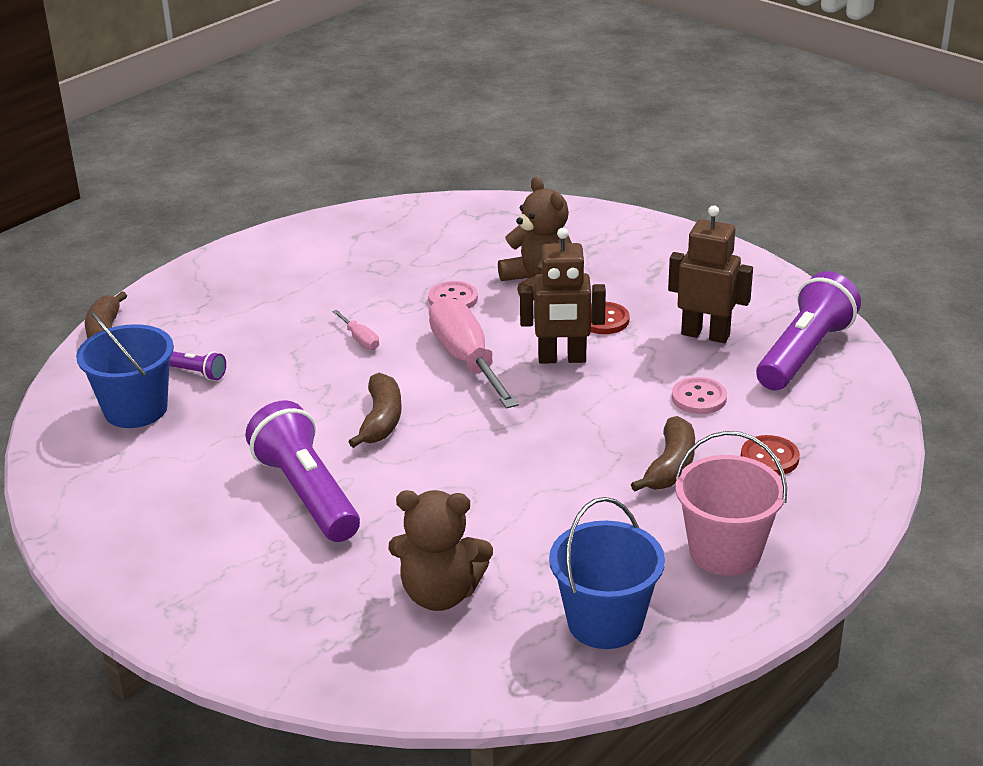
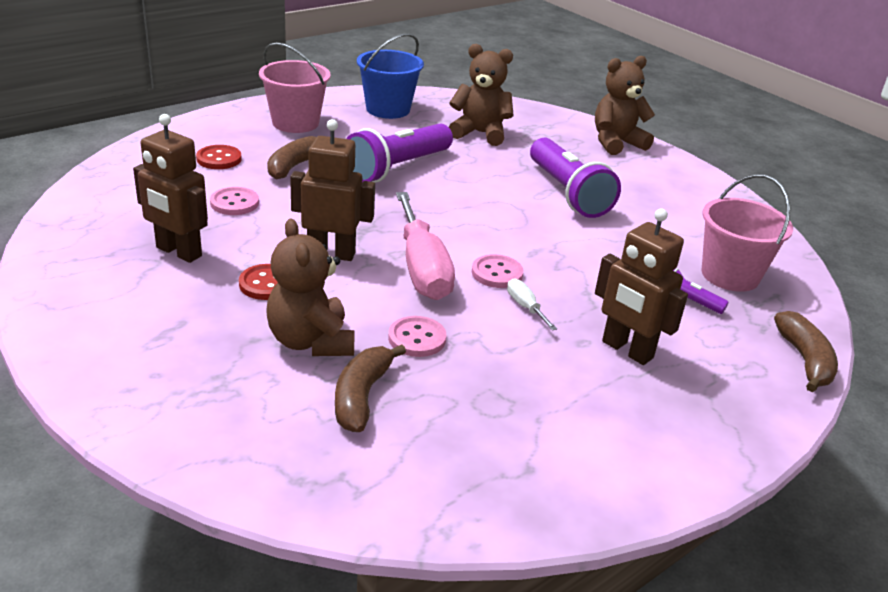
camera: 175 degrees left, 0 degrees up
(135, 409) = (730, 275): blue bucket -> pink bucket
(215, 622) = (616, 143): none -> brown teddy bear
(269, 318) = (627, 350): none -> brown robot
(360, 339) = (525, 307): pink screwdriver -> white screwdriver
(381, 420) = (509, 231): brown banana -> brown banana (361, 396)
(390, 367) = (497, 273): none -> pink button
(804, 353) = (106, 221): purple flashlight -> purple flashlight (397, 168)

